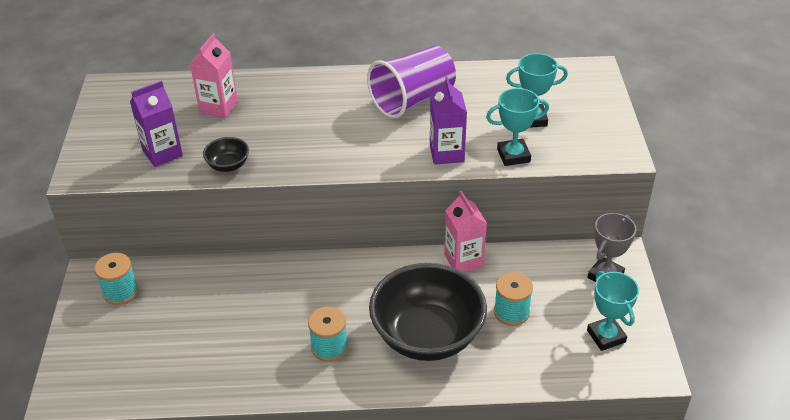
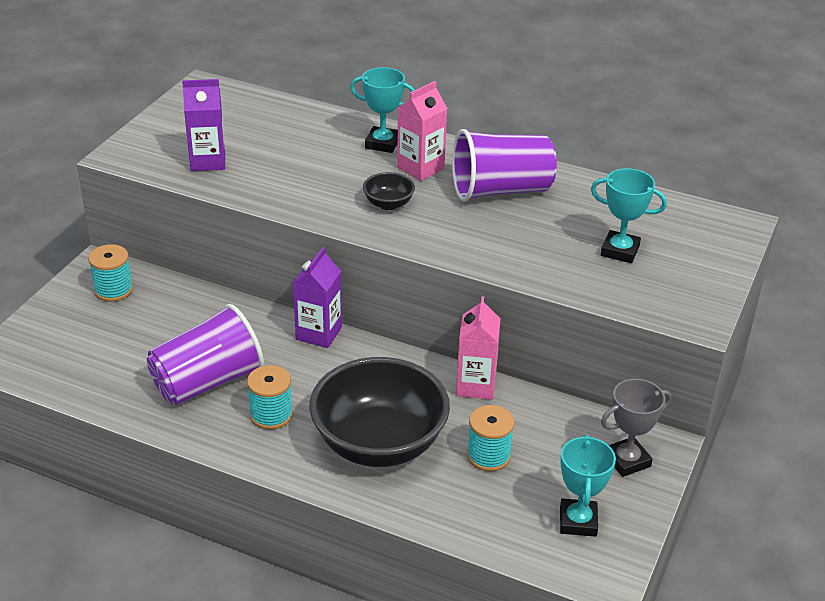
camera: 25 degrees right, 5 degrees down
(218, 107) = (295, 136): pink carton -> pink carton (420, 168)
(228, 165) = (261, 192): black bowl -> black bowl (388, 204)
(258, 340) = (207, 382): none -> purple cup
(446, 153) = (494, 253): purple carton -> purple carton (319, 333)
(513, 155) = (567, 280): turquoise trophy -> turquoise trophy (382, 143)

